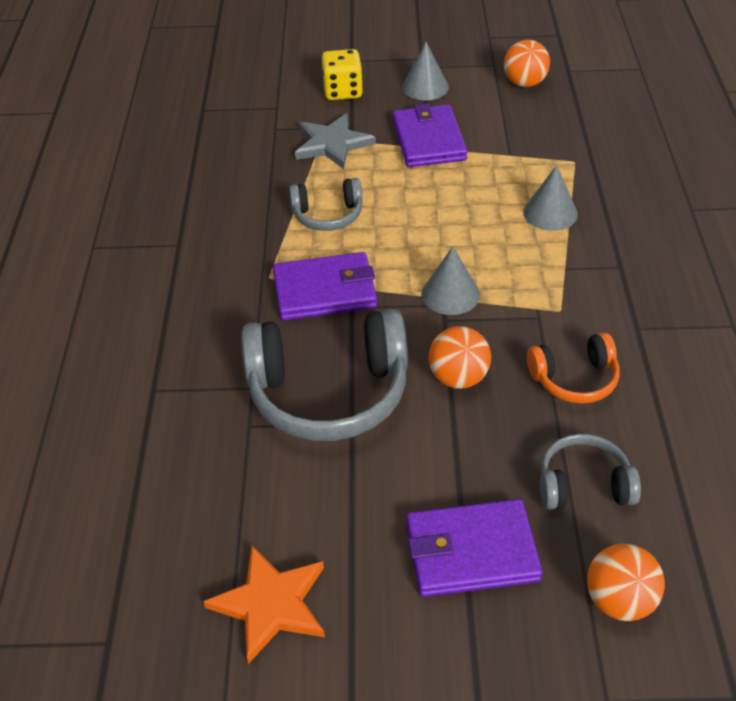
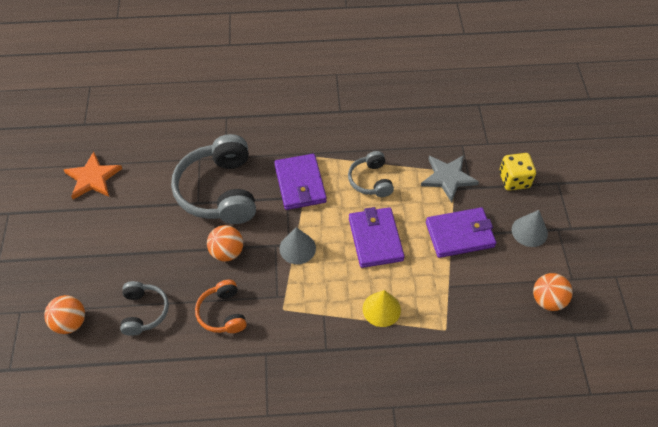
camera: 85 degrees right, 10 degrees up
(471, 552) = (109, 257): purple wallet -> purple wallet (375, 239)
(550, 213) = (381, 309): grey cone -> yellow cone

